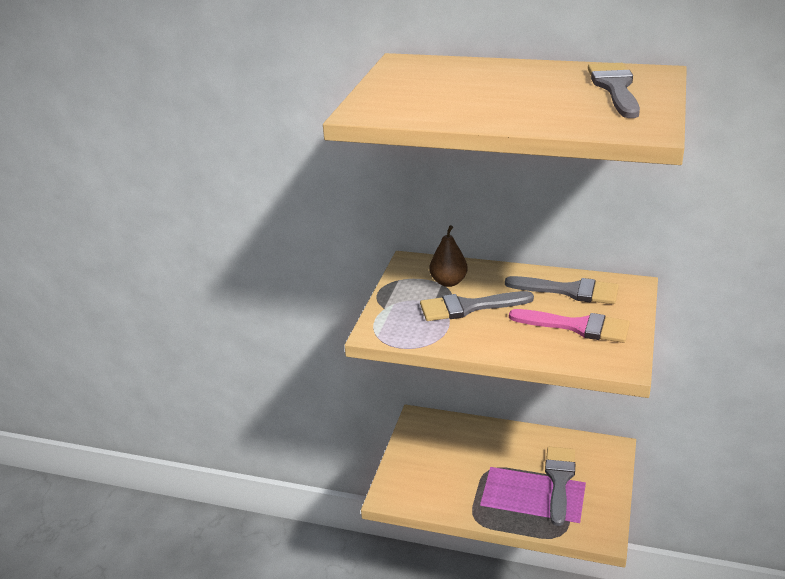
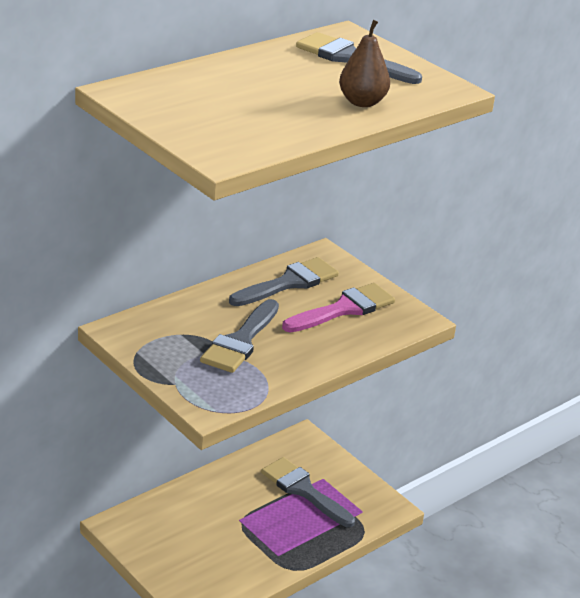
camera: 60 degrees left, 0 degrees up
(448, 282) = (184, 329): brown pear -> brown pear (362, 102)

